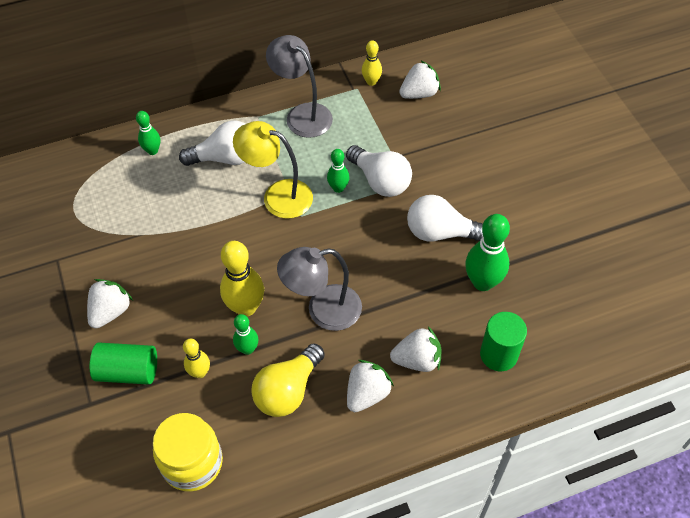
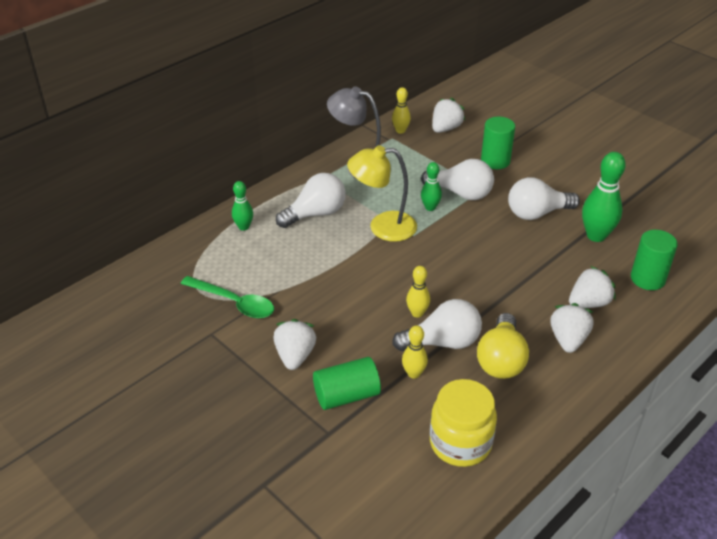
camera: 25 degrees left, 15 degrees down
(94, 233) = (234, 303): none -> green spoon
(246, 307) = (417, 313): yellow bowling pin -> yellow bowling pin, size x0.57
(247, 349) = (442, 342): green bowling pin -> white light bulb
(323, 310) = (485, 294): grey lamp -> none
(442, 152) = (495, 161): none -> green cylinder

